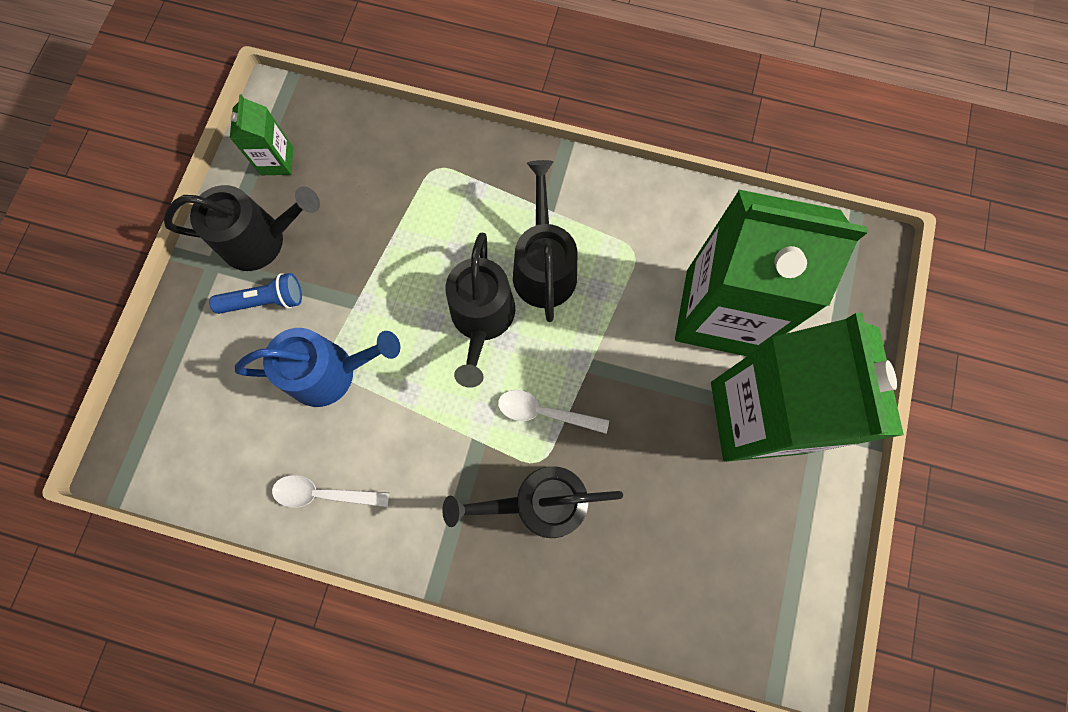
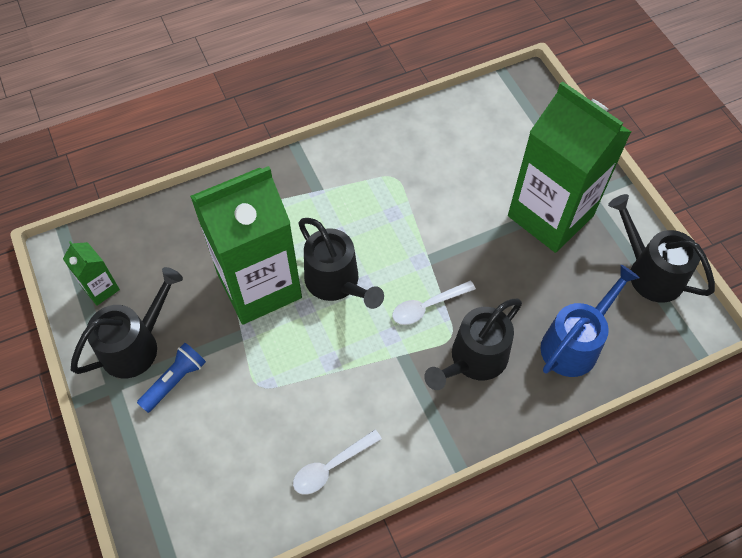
camera: 40 degrees left, 15 degrees down
(331, 372) = (265, 389): blue watering can -> blue watering can (574, 343)
(544, 267) = (347, 224): black watering can -> black watering can (649, 272)
(718, 313) = (476, 175): green carton -> green carton (259, 286)

